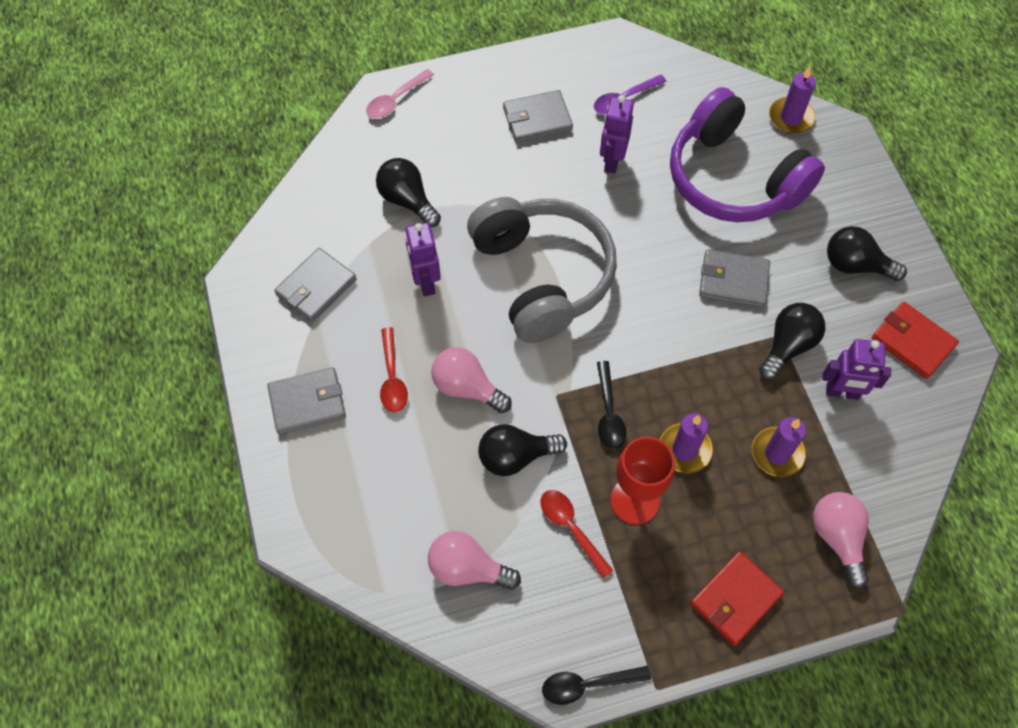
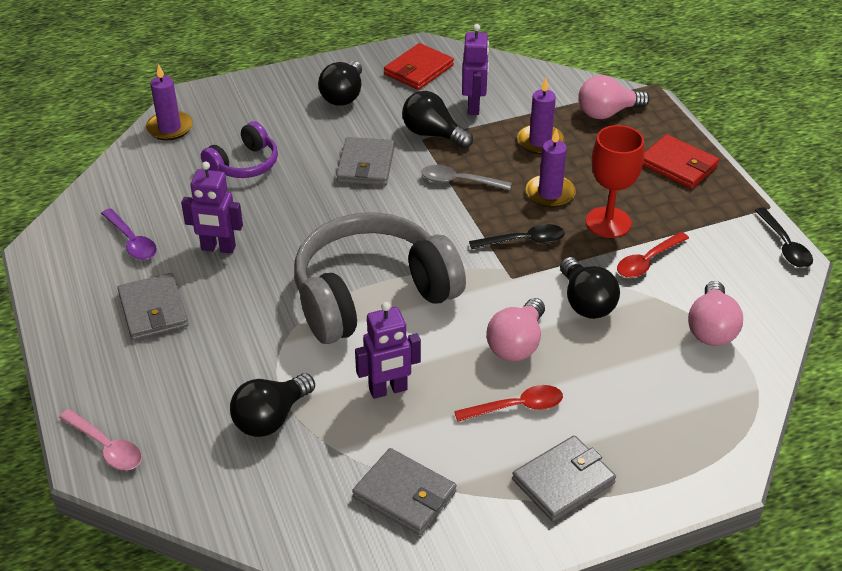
camera: 95 degrees left, 20 degrees down
(307, 402) = (563, 481): grey wallet -> grey wallet turned 75 degrees clockwise
(706, 364) = (459, 181): none -> grey spoon
(733, 178) = (244, 164): purple headphones -> purple headphones, size x0.50

